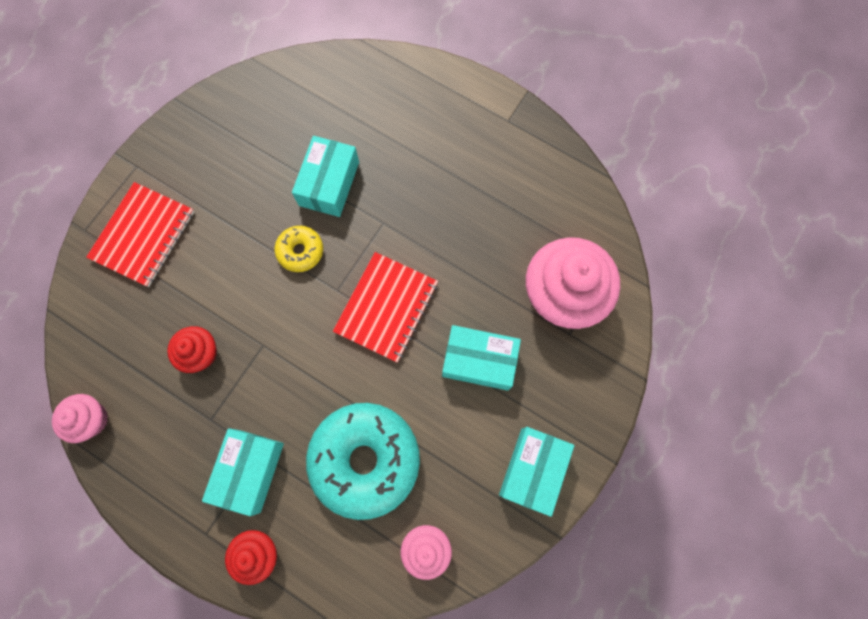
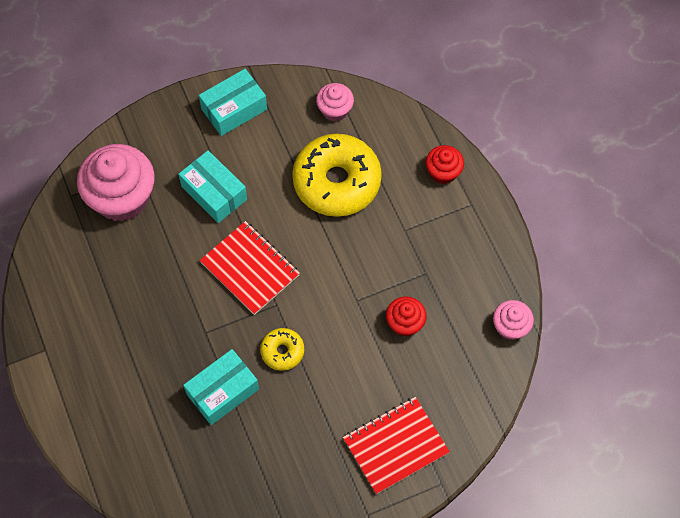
camera: 145 degrees left, 10 degrees down
(249, 470) = (418, 223): turquoise box -> none
(365, 459) = (337, 182): turquoise donut -> yellow donut
(386, 307) = (250, 269): red notebook -> red notebook turned 75 degrees clockwise

